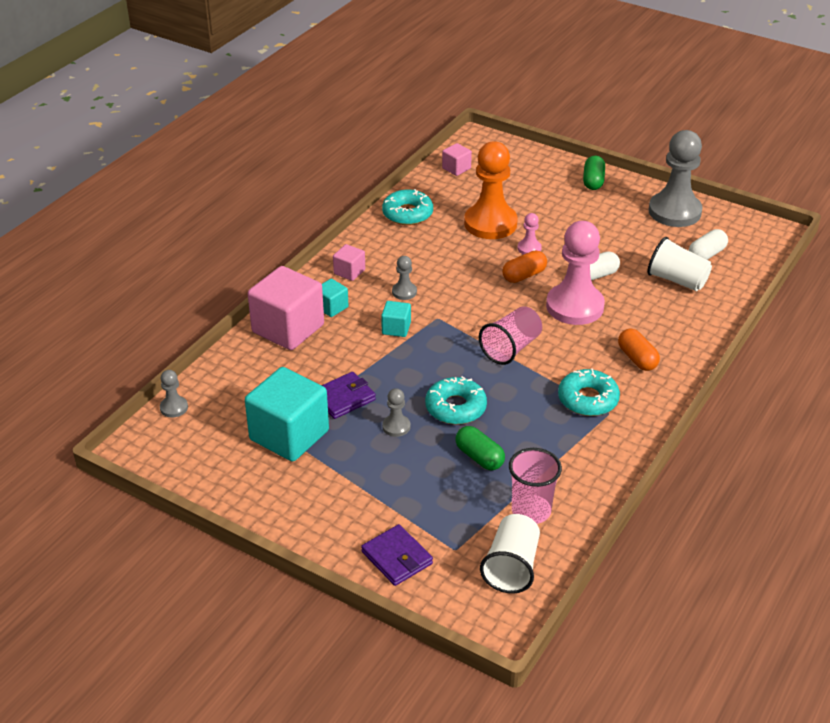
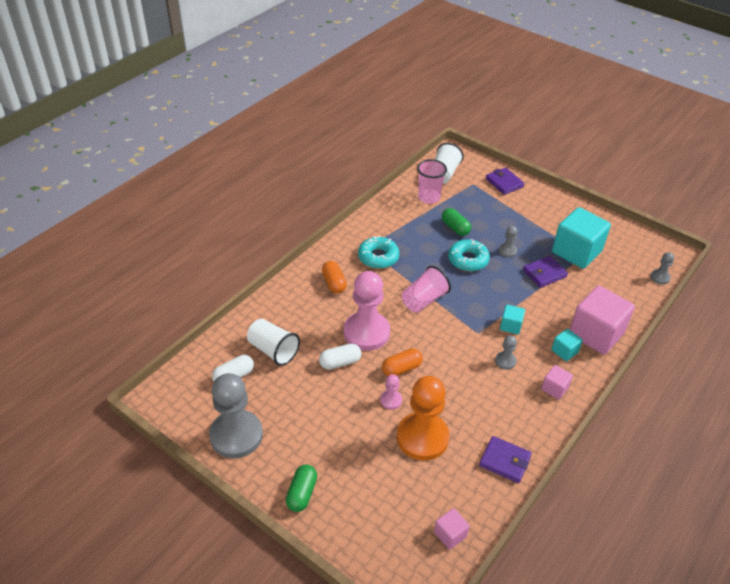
camera: 175 degrees left, 5 degrees up
(407, 214) = (505, 461): turquoise donut -> purple wallet

